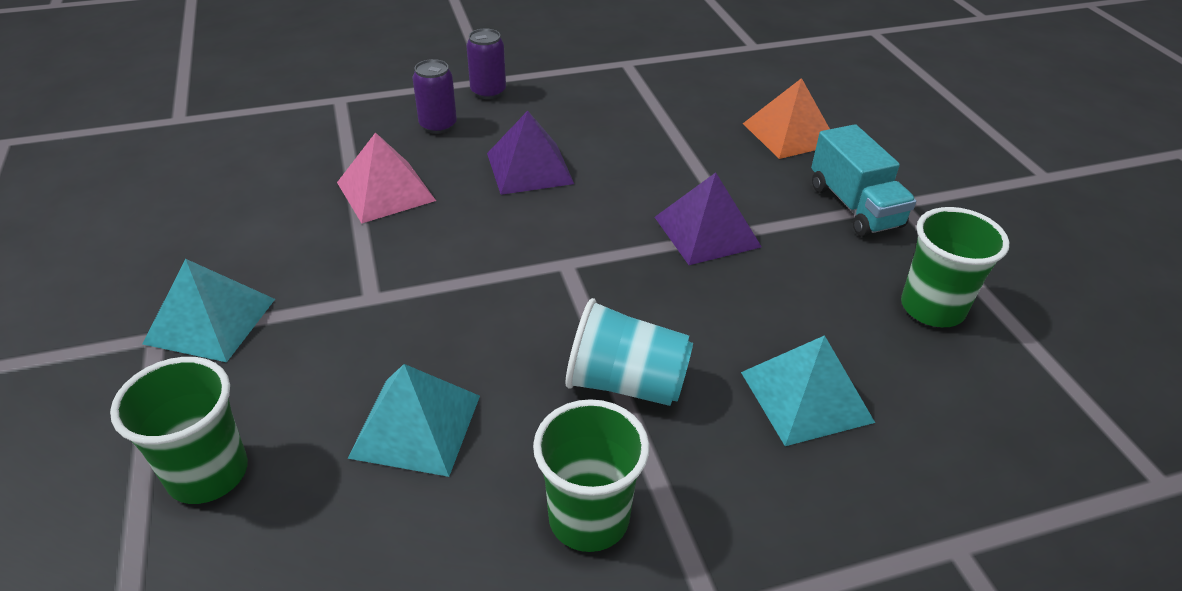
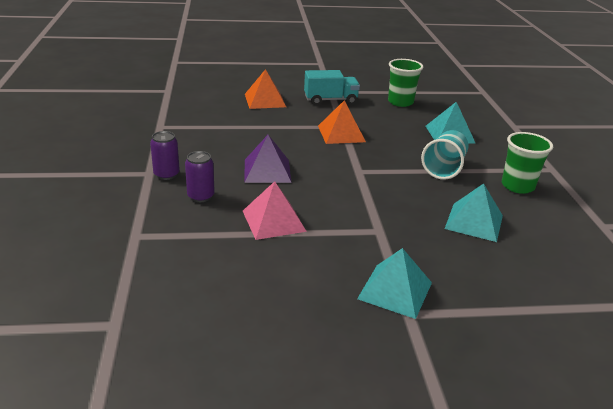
camera: 80 degrees left, 10 degrees down
(208, 473) = (513, 285): green cup -> none
(706, 231) = (341, 133): purple pyramid -> orange pyramid

